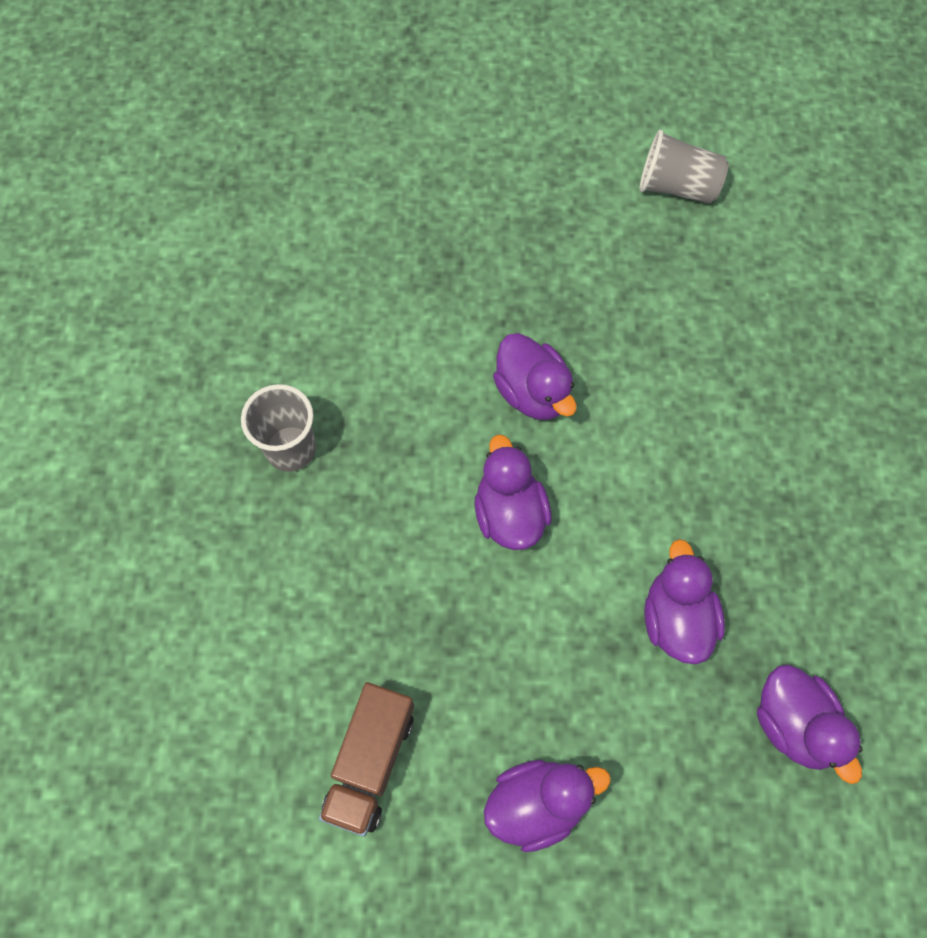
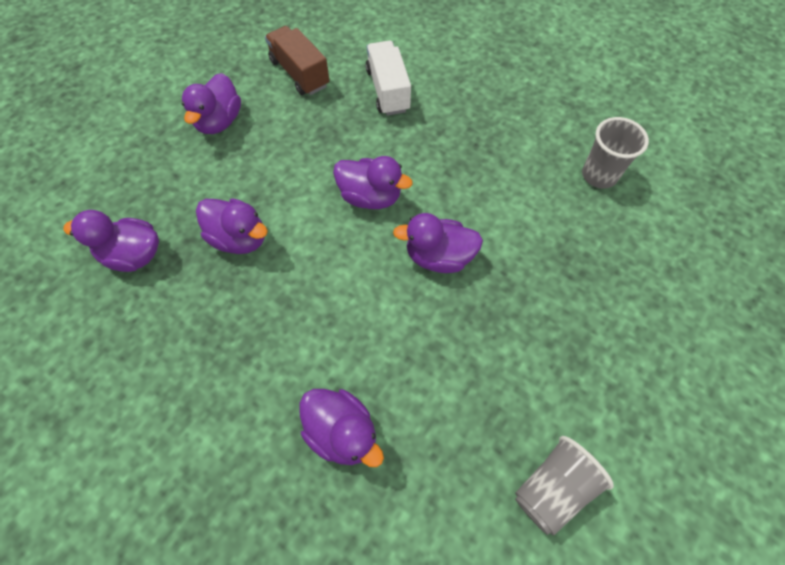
camera: 125 degrees right, 5 degrees down
(291, 449) = (491, 120): grey cup -> grey cup (599, 175)
(321, 610) = (388, 90): none -> white truck
(774, 364) = (342, 432): none -> purple duck

